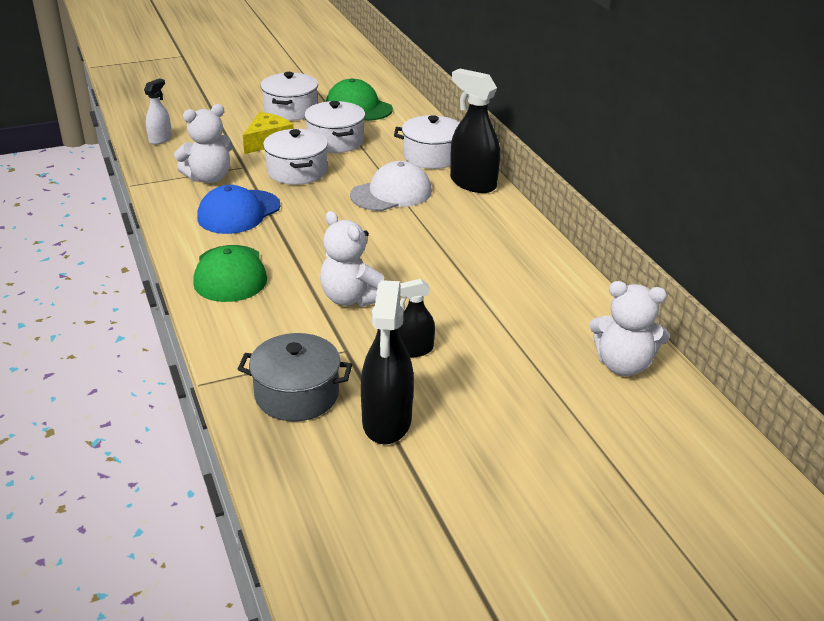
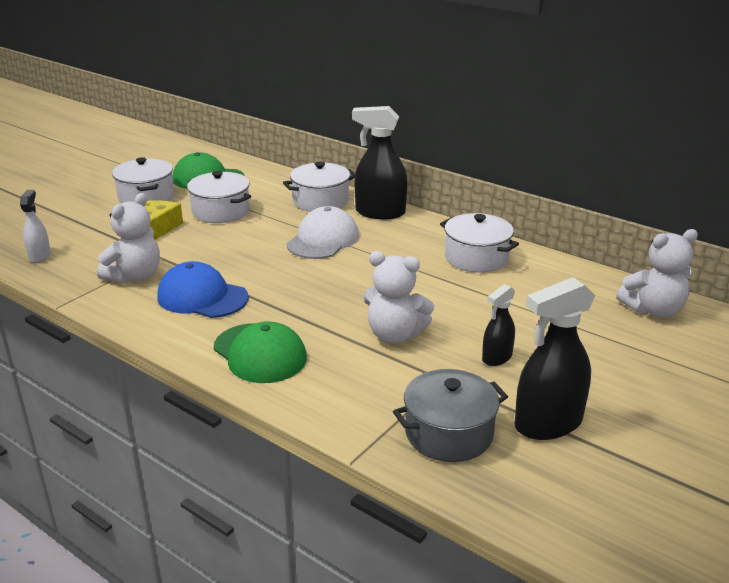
camera: 30 degrees left, 5 degrees down
(239, 212) = (202, 297): blue cap -> blue cap turned 105 degrees clockwise
(297, 171) = (215, 246): white pot -> white pot (476, 258)
(387, 421) = (548, 424): black spray bottle -> black spray bottle turned 90 degrees clockwise

